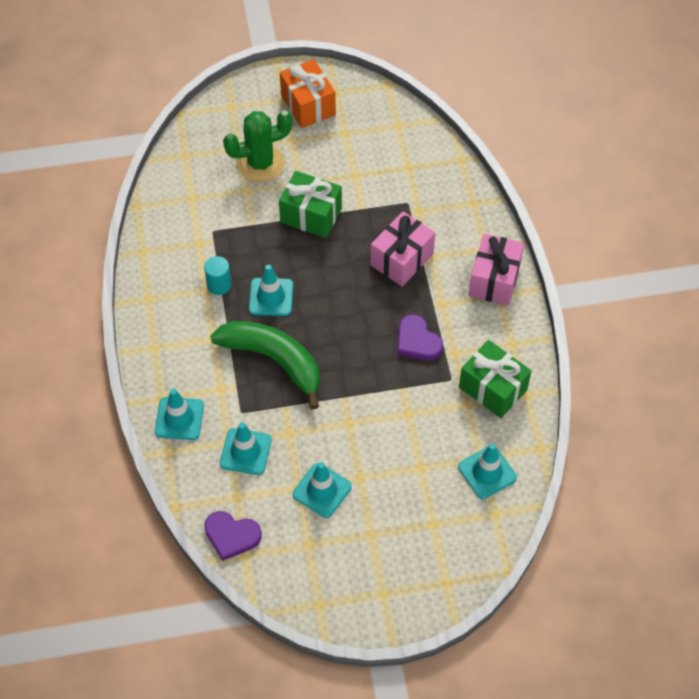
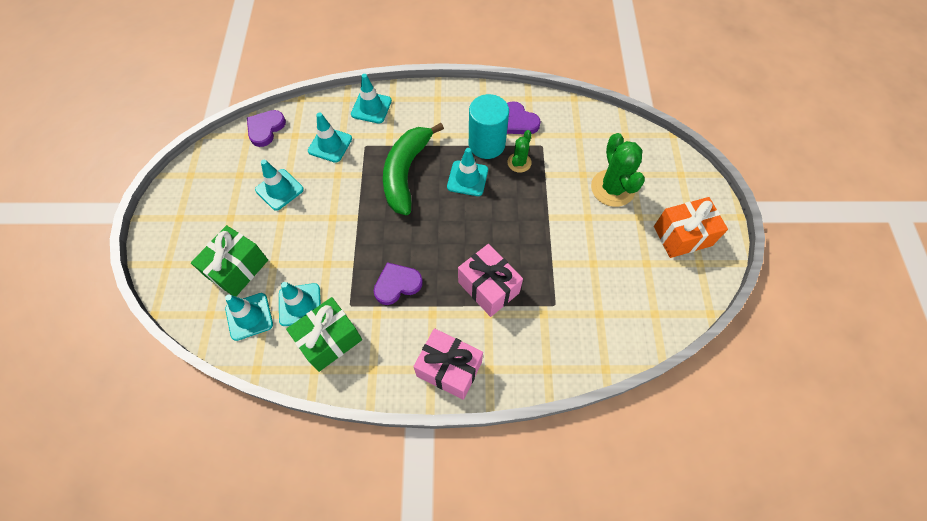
camera: 100 degrees right, 5 degrees up
(180, 257) = (518, 121): none -> purple heart
(219, 285) = (486, 144): turquoise cylinder -> turquoise cylinder, size x1.81
(240, 250) = (519, 162): none -> green cactus
(274, 360) = (406, 173): green banana -> green banana turned 150 degrees clockwise
(311, 215) = (549, 220): green gift -> green gift (238, 269)
(461, 427) = (300, 304): none -> turquoise traffic cone

